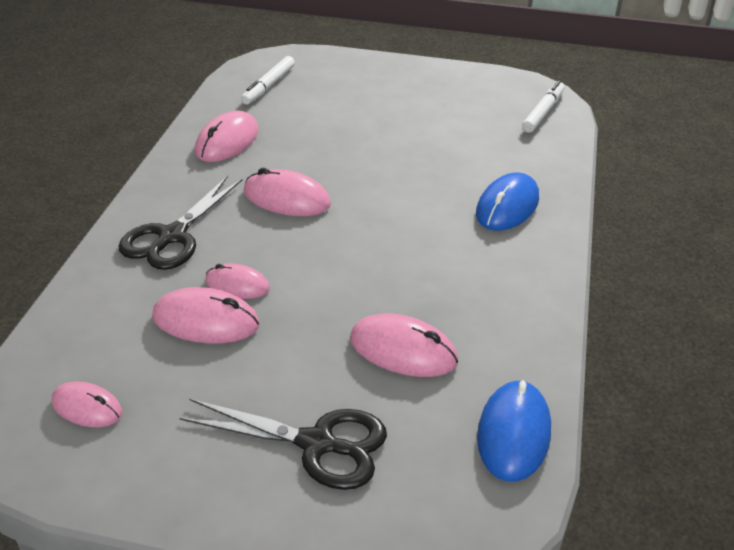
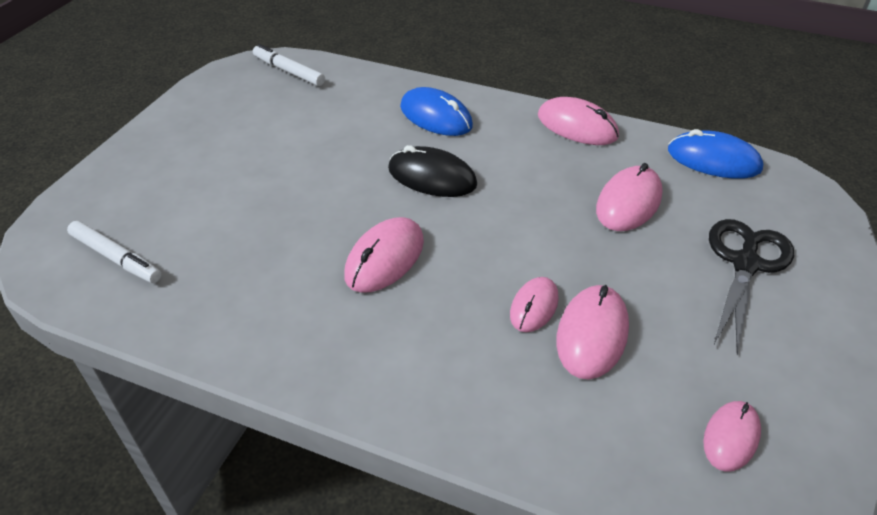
camera: 80 degrees left, 5 degrees up
(172, 236) = (438, 363): black scissors -> none
(227, 141) = (239, 305): pink mouse -> pink mouse (577, 126)
(404, 213) = (432, 177): none -> black mouse

